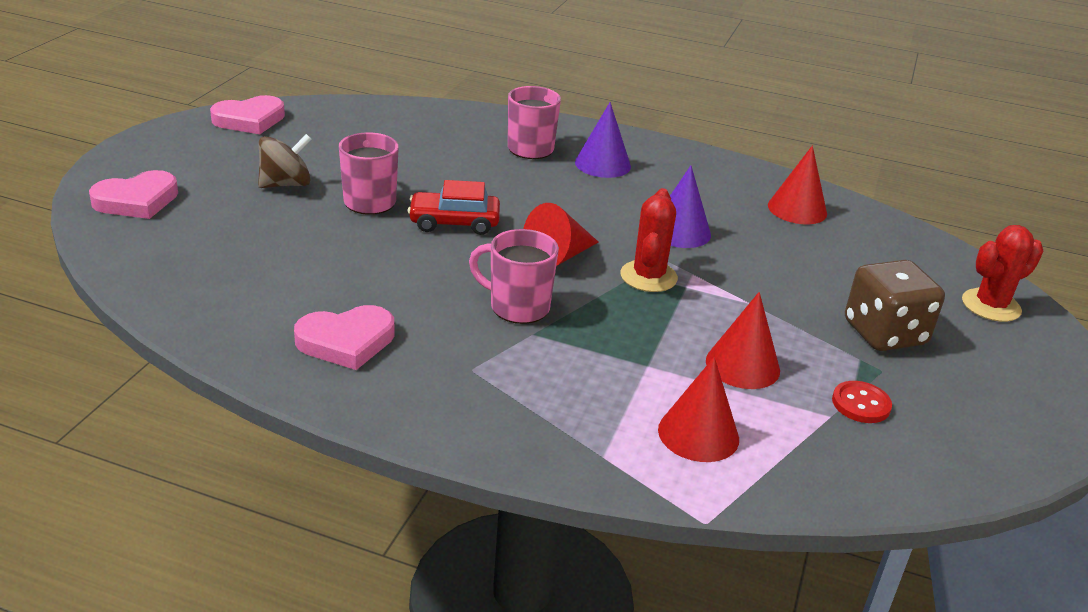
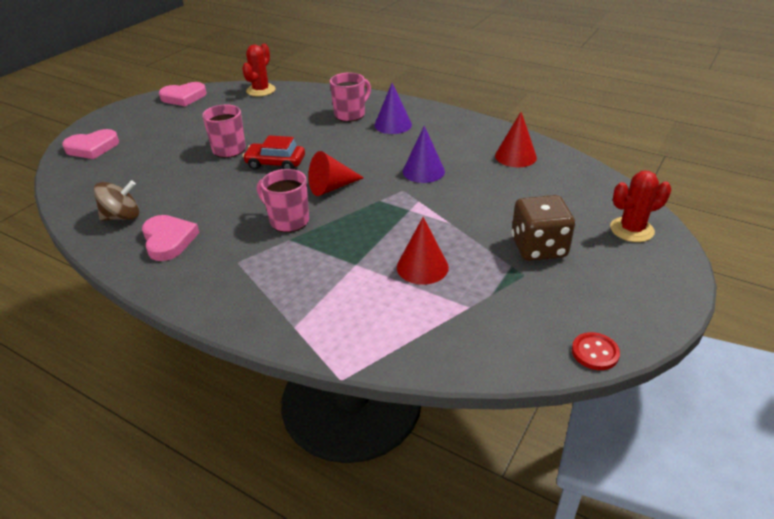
camera: 15 degrees right, 5 degrees up
(286, 184) = (184, 138): brown spinning top -> brown spinning top (122, 217)
(346, 341) = (168, 240): pink heart -> pink heart turned 105 degrees counterclockwise
(648, 276) = (386, 202): red cactus -> red cactus (261, 90)
(698, 434) = (367, 315): red cone -> none
(861, 404) = (496, 299): red button -> red button (595, 352)

